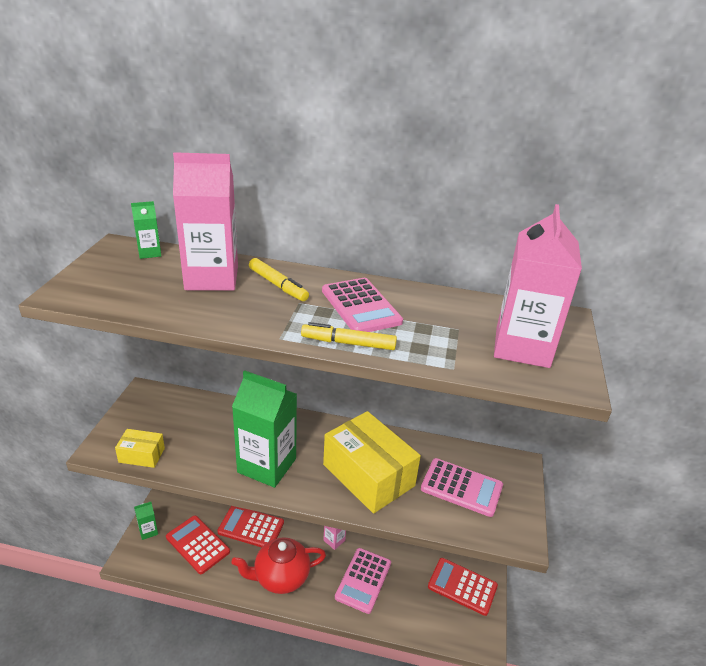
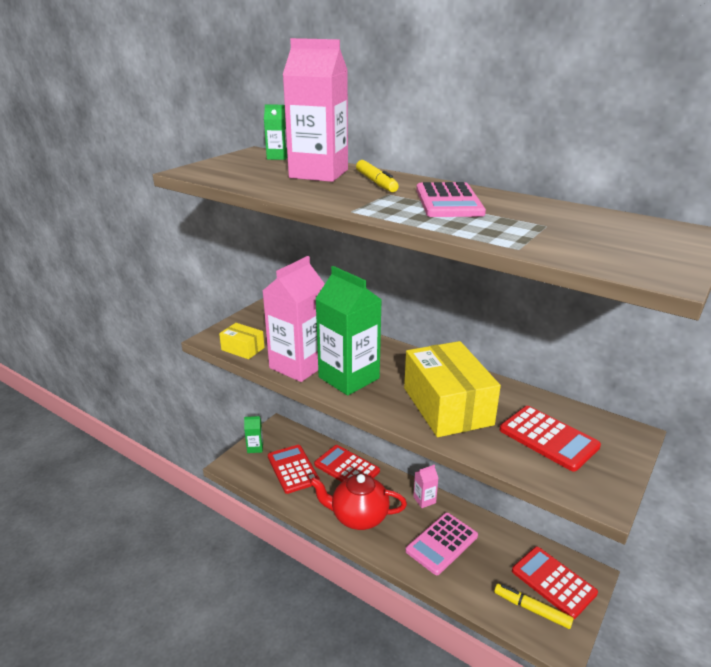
camera: 25 degrees right, 5 degrees down
(348, 343) = (416, 221): yellow marker -> yellow marker (532, 609)
(461, 487) = (548, 438): pink calculator -> red calculator
(522, 347) = (615, 245): pink carton -> pink carton (299, 365)

